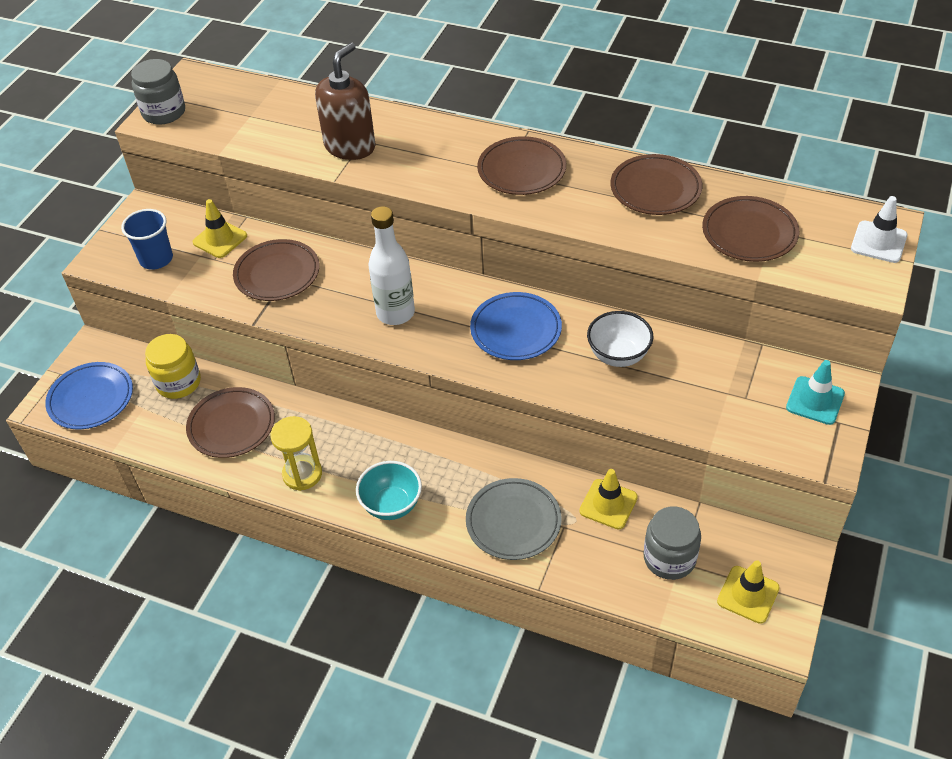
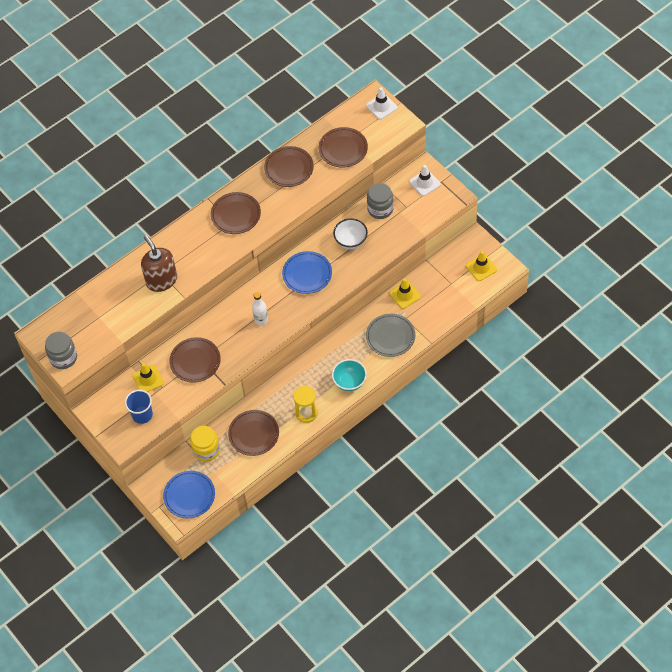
camera: 60 degrees left, 10 degrees up
(395, 313) = (261, 319): white bottle -> white bottle, size x0.64
(669, 558) = (446, 286): grey jar -> grey jar (380, 209)
(815, 400) = (424, 183): turquoise traffic cone -> white traffic cone

